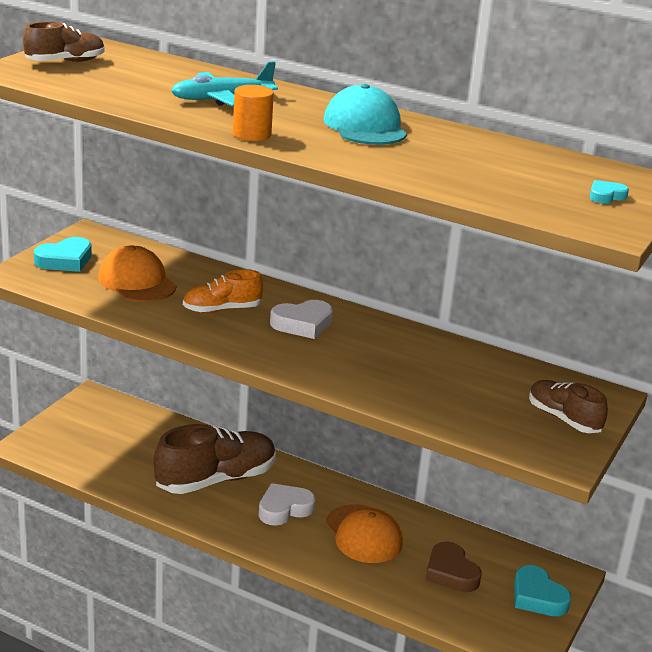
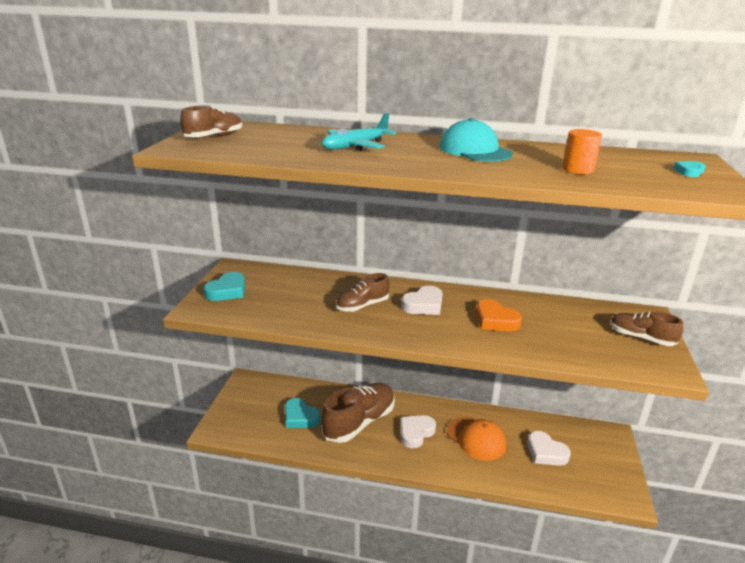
camera: 15 degrees left, 0 degrees up
(137, 281) = (289, 297): orange cap -> none
(222, 309) = (362, 306): orange shoe -> brown shoe
(252, 134) = (406, 167): orange cylinder -> orange cylinder (578, 169)
(382, 360) = (495, 320): none -> orange heart
(451, 572) = (546, 452): brown heart -> white heart
(537, 597) = (607, 455): turquoise heart -> turquoise heart (300, 417)

